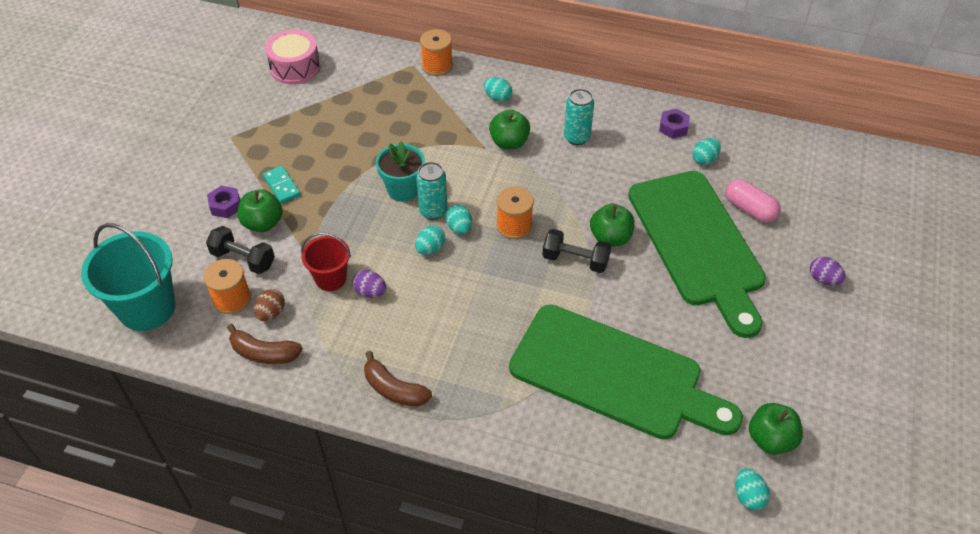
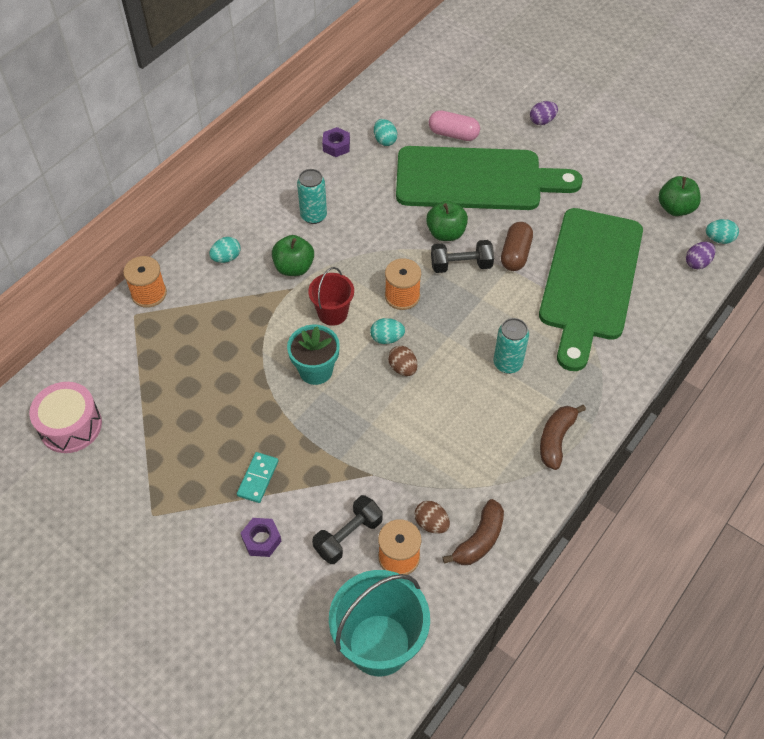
camera: 70 degrees left, 5 degrees up
(263, 223) = (305, 507): green apple -> none
(282, 186) = (258, 478): turquoise domino -> turquoise domino turned 60 degrees counterclockwise
(331, 278) = (407, 461): red bucket -> red bucket (332, 313)
(370, 292) = (437, 431): purple egg -> purple egg (697, 263)
(394, 389) = (556, 439): brown banana -> brown banana turned 150 degrees clockwise
(430, 248) = (403, 368): turquoise egg -> brown egg
(433, 211) = (356, 353): turquoise can -> turquoise can (507, 363)
(575, 260) = (461, 265): black dumbbell -> black dumbbell turned 45 degrees clockwise
(614, 301) = (515, 254): none -> brown capsule
(614, 375) = (589, 280): green cutting board -> green cutting board turned 150 degrees clockwise
(749, 209) = (453, 134): pink capsule -> pink capsule turned 45 degrees clockwise

